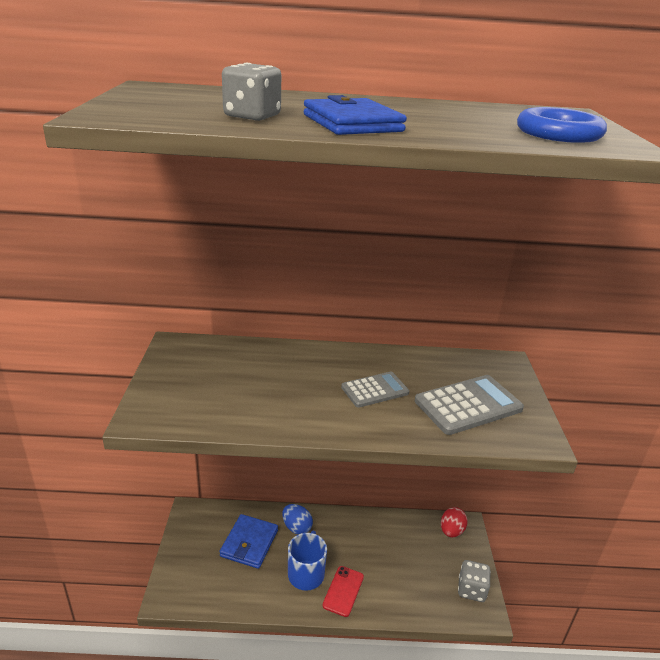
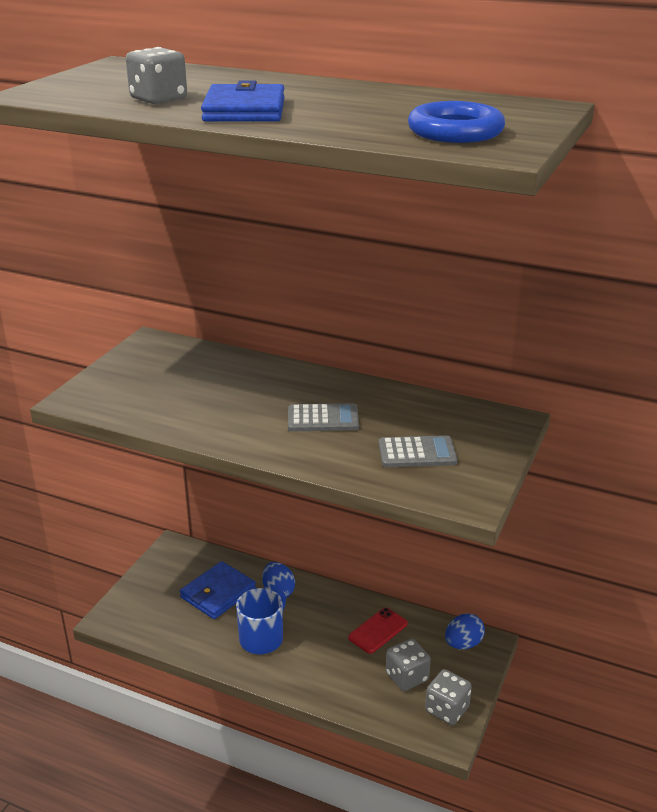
camera: 25 degrees right, 0 degrees up
(343, 591) = (293, 666): red phone -> red phone (378, 630)
(429, 571) = (407, 677): none -> grey dice
(451, 531) = (463, 644): red egg -> blue egg
(468, 405) = (417, 453): grey calculator -> grey calculator, size x0.64

